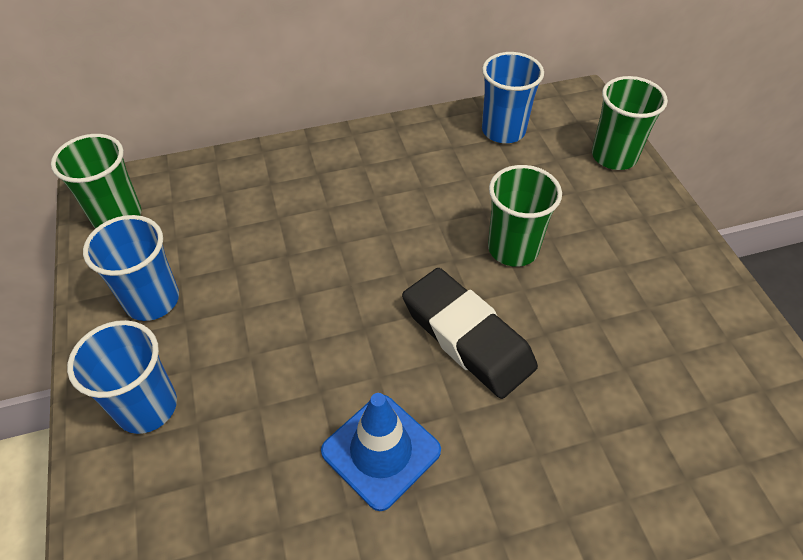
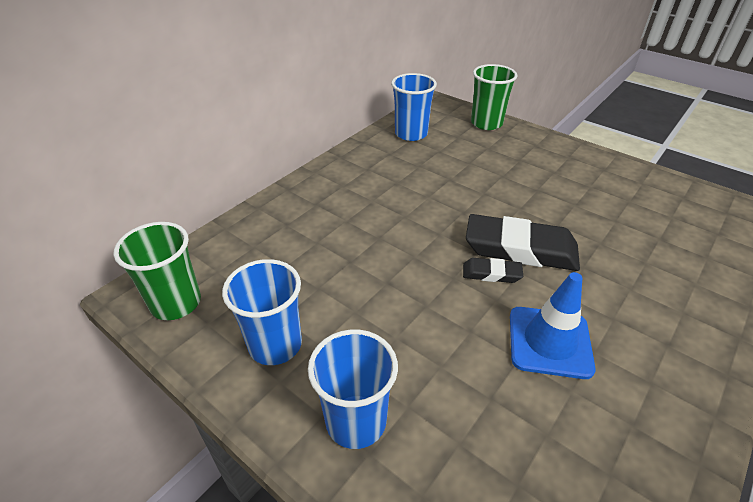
camera: 35 degrees left, 10 degrees down
(405, 346) = (491, 273): none -> black eraser
(513, 248) = (489, 190): green cup -> none

